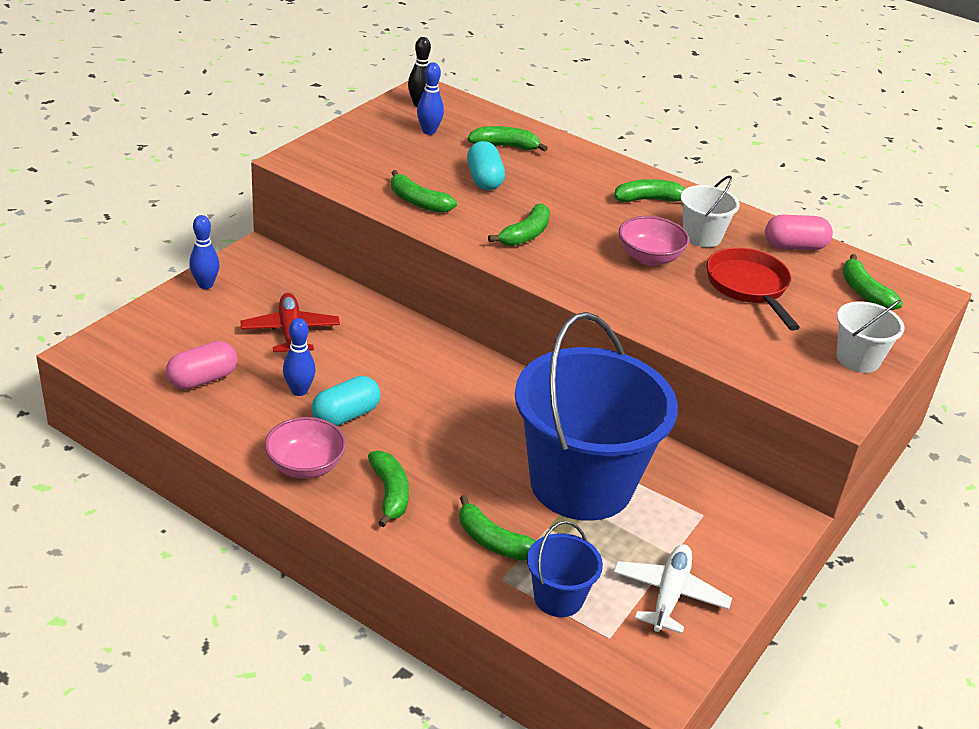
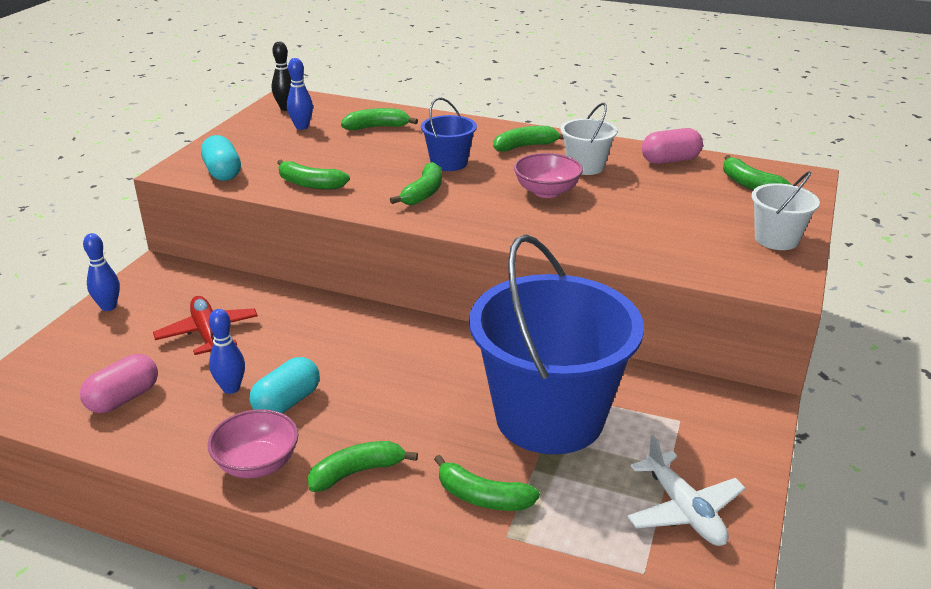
camera: 10 degrees left, 5 degrees down
(390, 493) = (357, 472): green banana -> green banana turned 90 degrees counterclockwise
(484, 179) = (367, 156): turquoise capsule -> turquoise capsule (223, 172)
(558, 598) = (573, 542): blue bucket -> blue bucket (449, 163)
(669, 595) = (684, 510): white plane -> white plane turned 150 degrees clockwise
(749, 287) = (648, 199): red pan -> none

